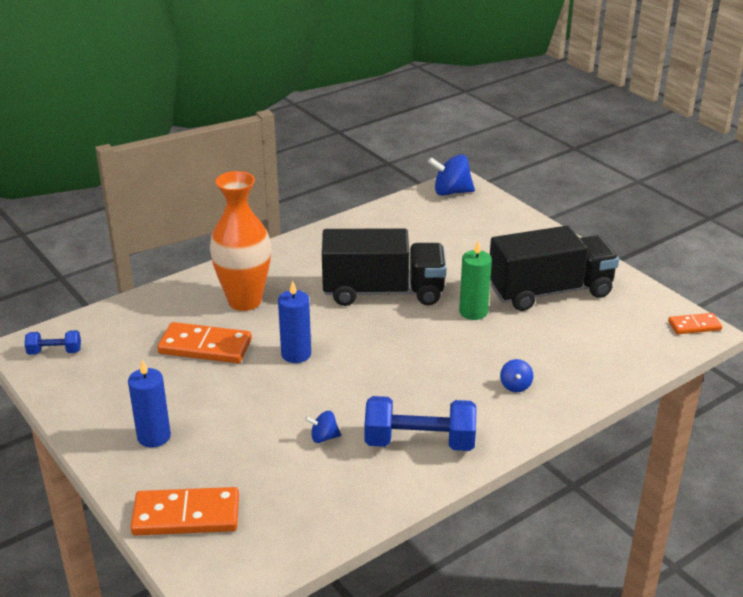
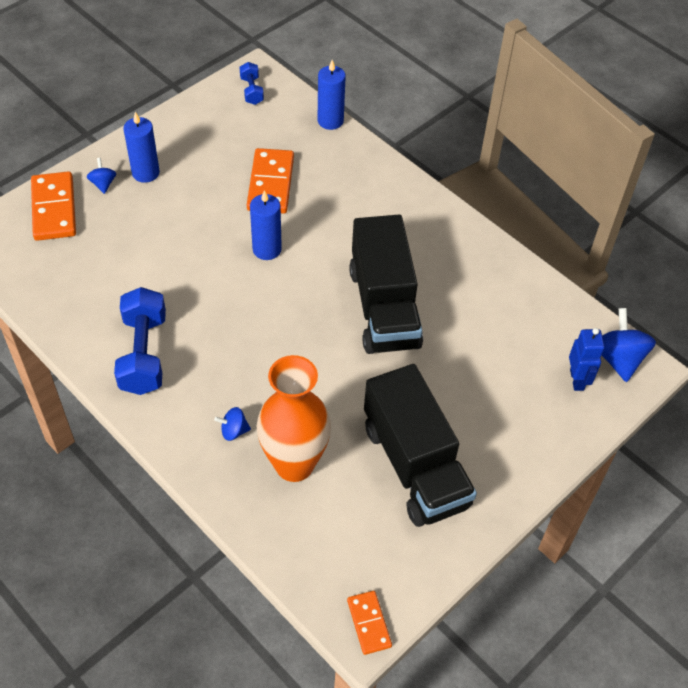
camera: 80 degrees right, 20 degrees up
(128, 303) = (330, 121): none -> blue candle
(244, 301) = (347, 200): orange vase -> orange vase (294, 464)
(323, 437) = (148, 283): blue spinning top -> blue spinning top (103, 184)
(469, 211) = (577, 380): none -> blue robot
(473, 312) = (360, 390): green candle -> none

